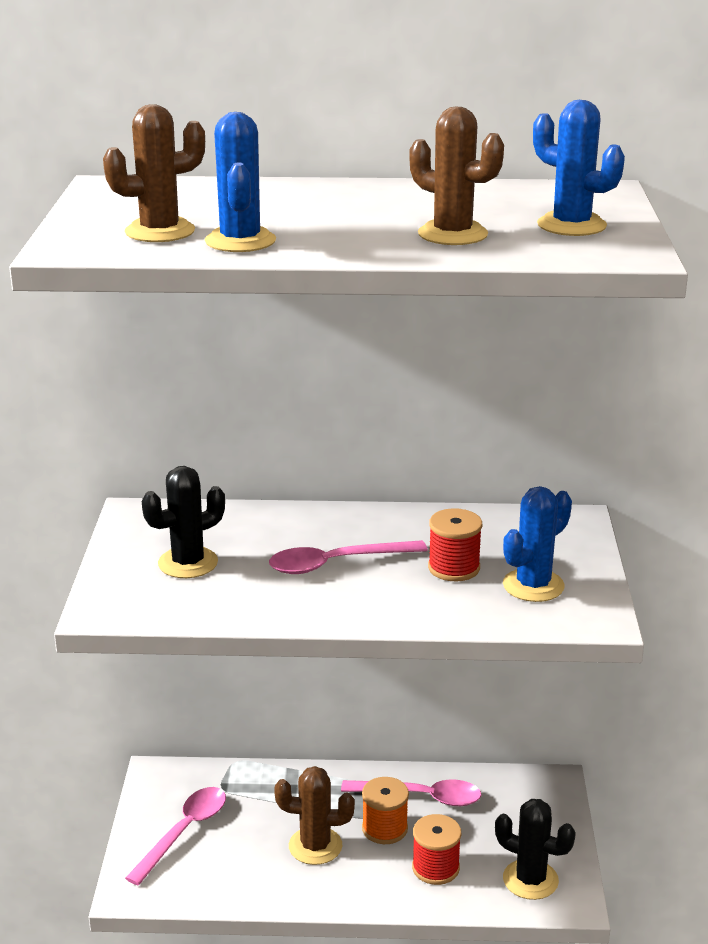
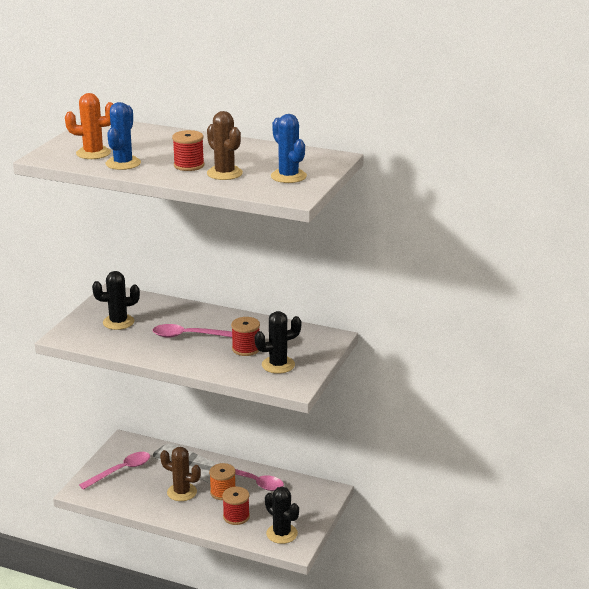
camera: 20 degrees right, 0 degrees up
(160, 231) = (93, 153): brown cactus -> orange cactus
(369, 230) = (189, 165): none -> red spool
(533, 585) = (278, 365): blue cactus -> black cactus

